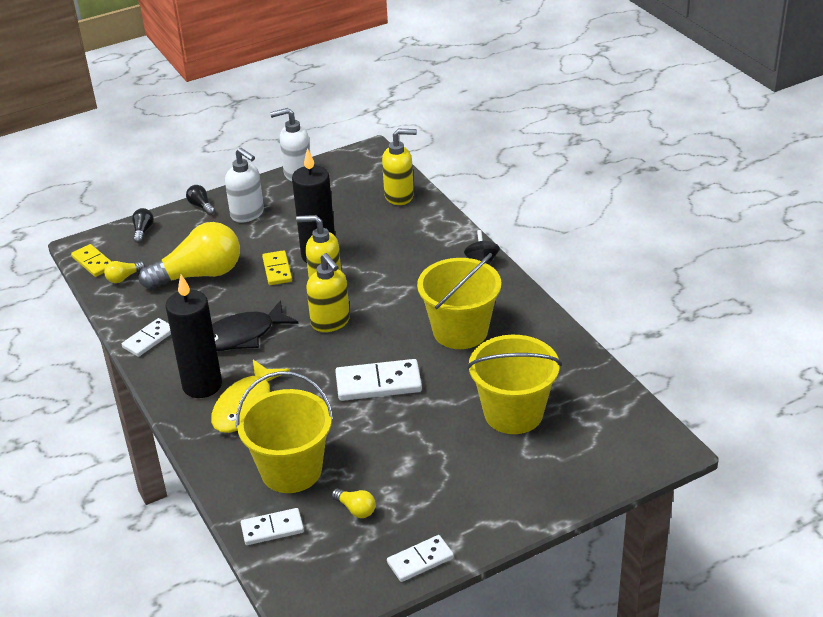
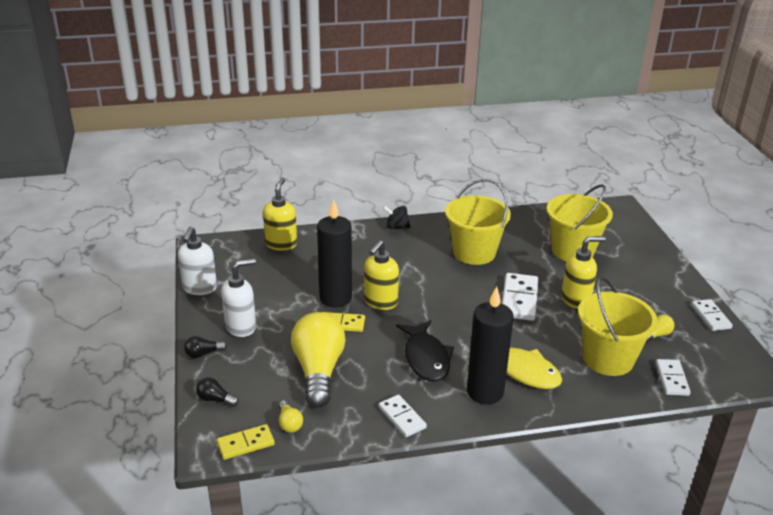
camera: 75 degrees left, 5 degrees down
(330, 322) = (432, 308): yellow soap dispenser -> yellow soap dispenser (576, 299)

